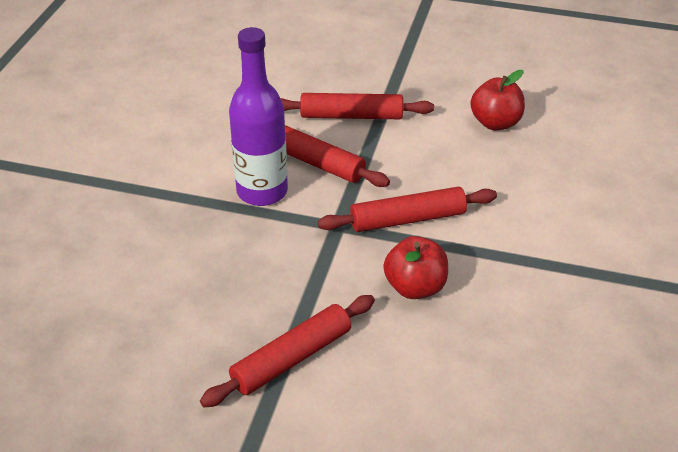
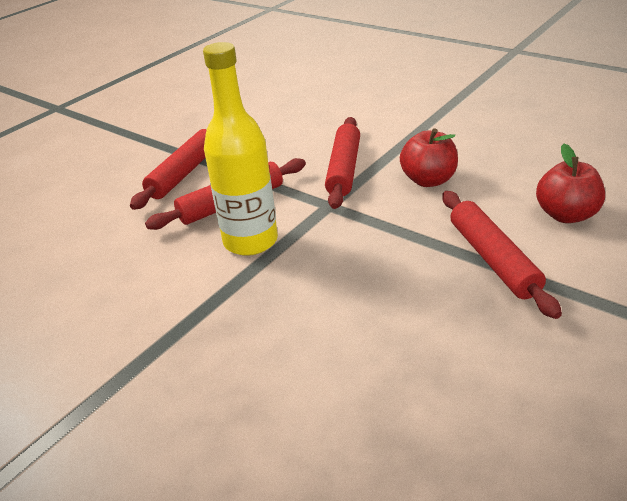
camera: 65 degrees left, 5 degrees down
(262, 192) = (250, 241): purple bottle -> yellow bottle
(495, 123) = (256, 112): red apple -> red apple (565, 215)

